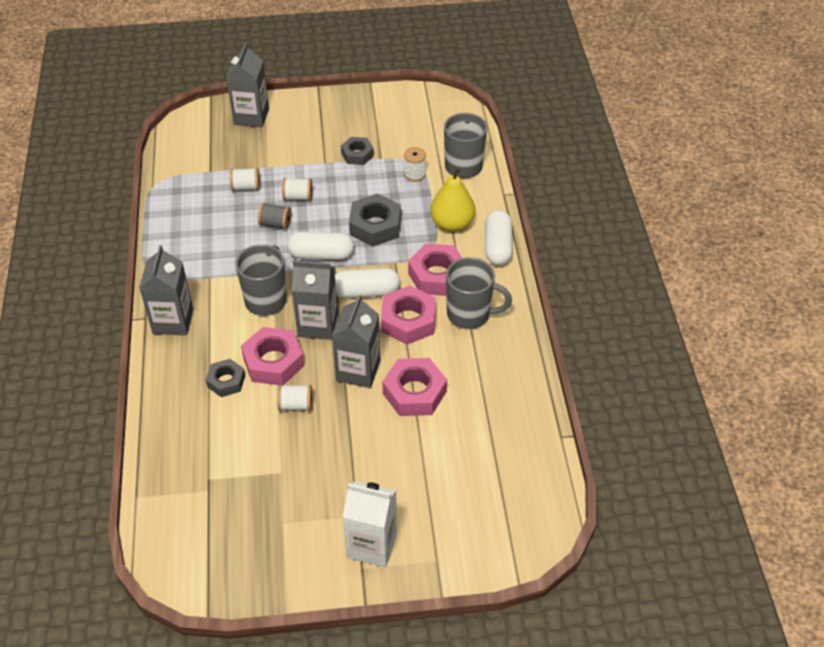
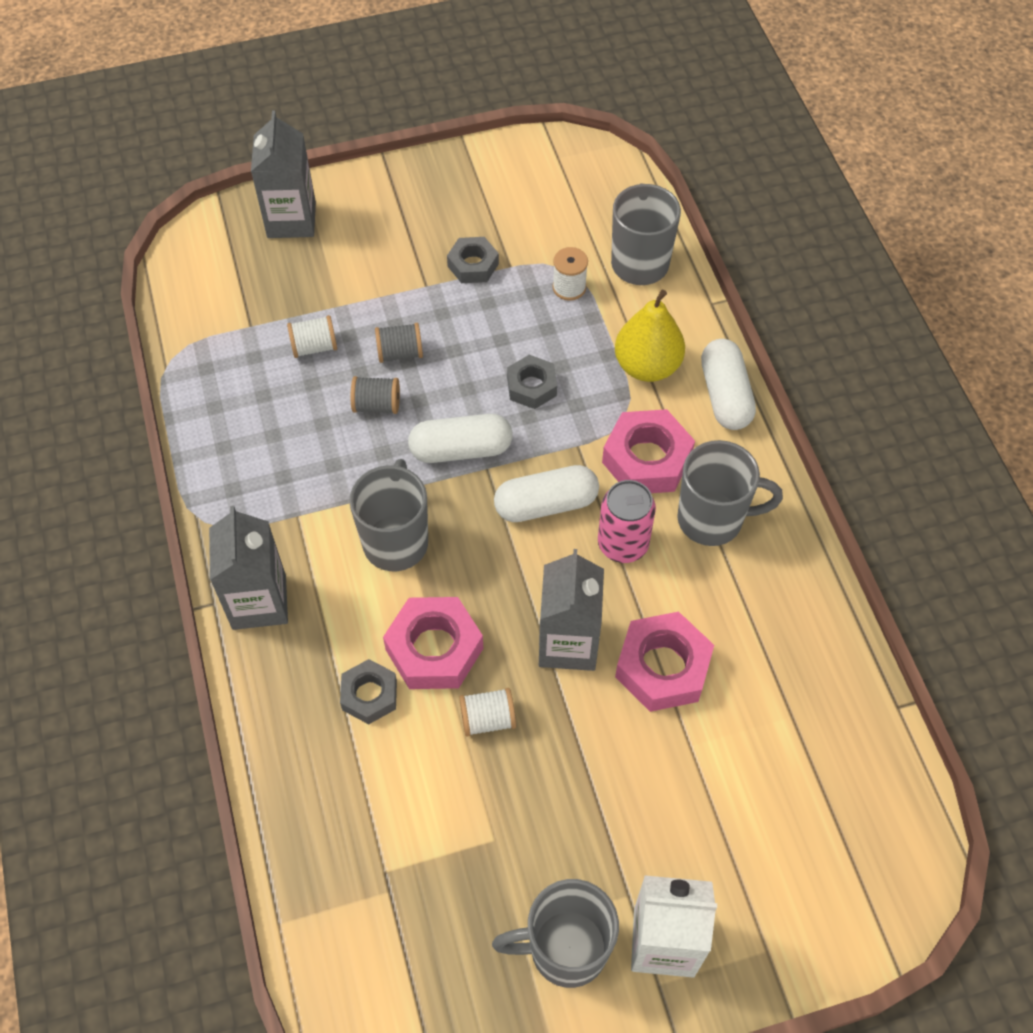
camera: 10 degrees left, 10 degrees up
(298, 197) = (400, 353): white spool -> grey spool
(308, 539) = (565, 949): none -> grey mug
(317, 325) = (486, 573): grey carton -> none
(375, 226) = (531, 386): grey nut -> grey nut, size x0.62
(408, 321) = (623, 544): pink nut -> pink can

